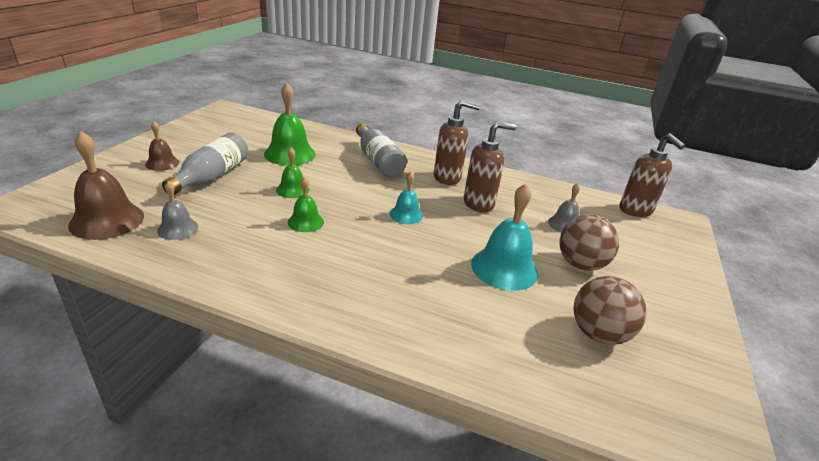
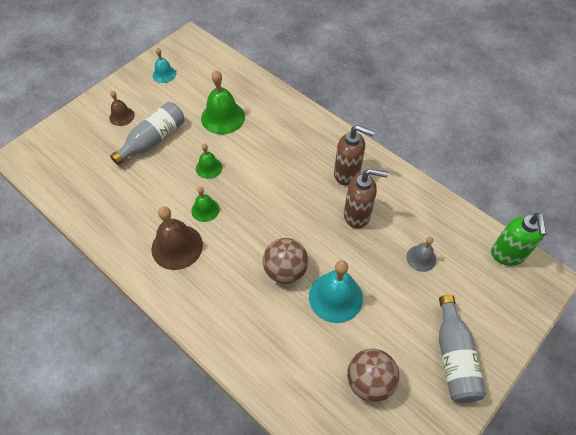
camera: 25 degrees right, 25 degrees up
(107, 220) = (73, 180): brown bell -> brown bell (177, 246)
(178, 228) = (115, 199): grey bell -> none
(378, 161) = (295, 139): grey bottle -> grey bottle (454, 357)
(406, 214) = (287, 217): turquoise bell -> turquoise bell (164, 74)
(580, 264) = (403, 309): brown ball -> brown ball (285, 270)
(636, 210) = (507, 255): brown soap dispenser -> green soap dispenser

